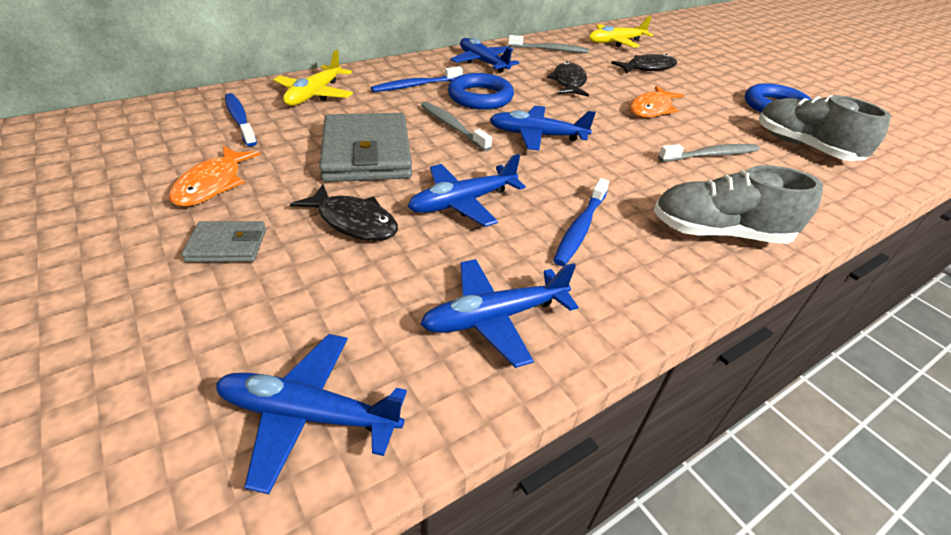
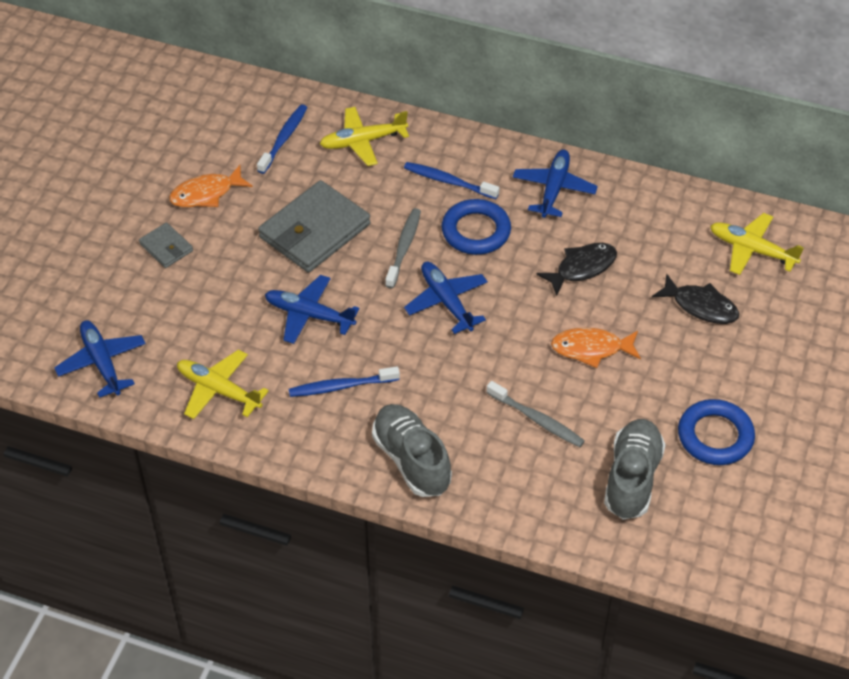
camera: 55 degrees right, 10 degrees up
(354, 222) = (237, 280): black fish -> none
(495, 317) = (219, 390): blue plane -> yellow plane
(550, 50) = (653, 213): grey toothbrush -> none

